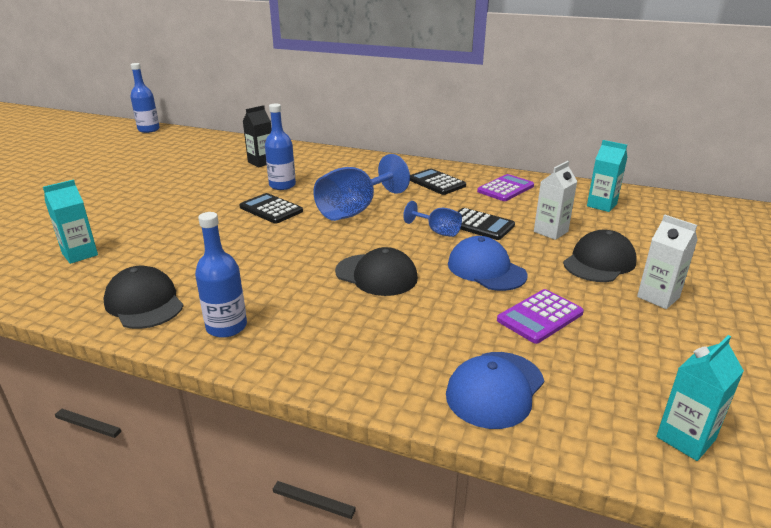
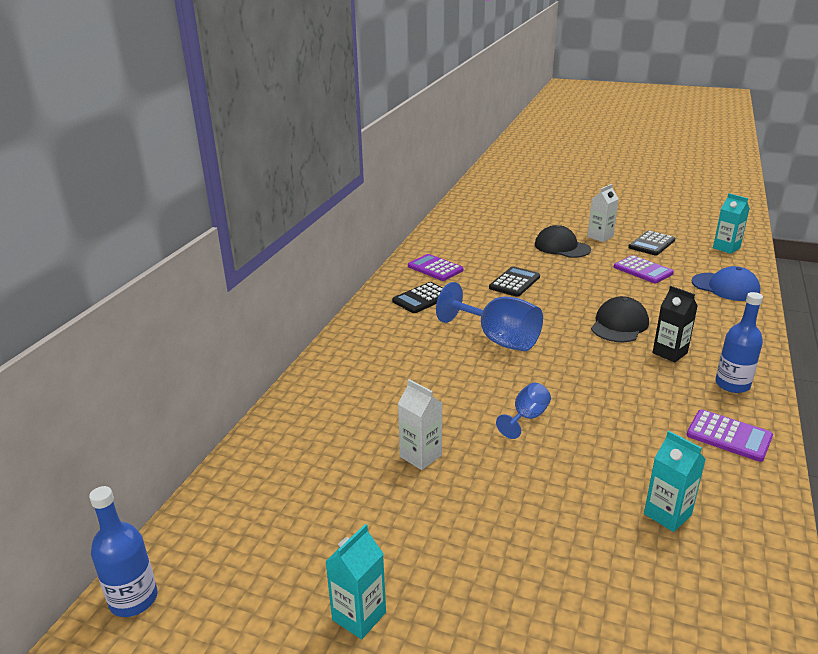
camera: 90 degrees left, 0 degrees up
(144, 303) = (729, 436): black cap -> purple calculator
(261, 162) = (354, 417): black carton -> black carton (669, 353)
(271, 209) = (507, 390): black calculator -> black calculator (651, 244)
(282, 185) = (436, 390): blue bottle -> none
(437, 231) = (532, 300): blue goblet -> blue goblet (526, 418)
(486, 269) = (589, 283): blue cap -> none
(550, 231) = (519, 257): white carton -> white carton (420, 456)
(601, 205) = (465, 236): turquoise carton -> turquoise carton (359, 616)

